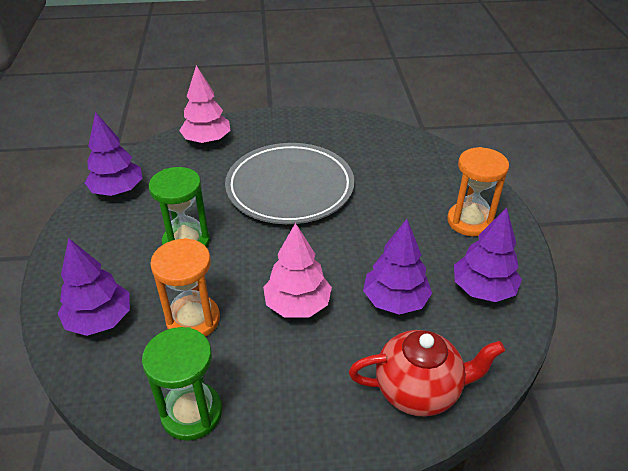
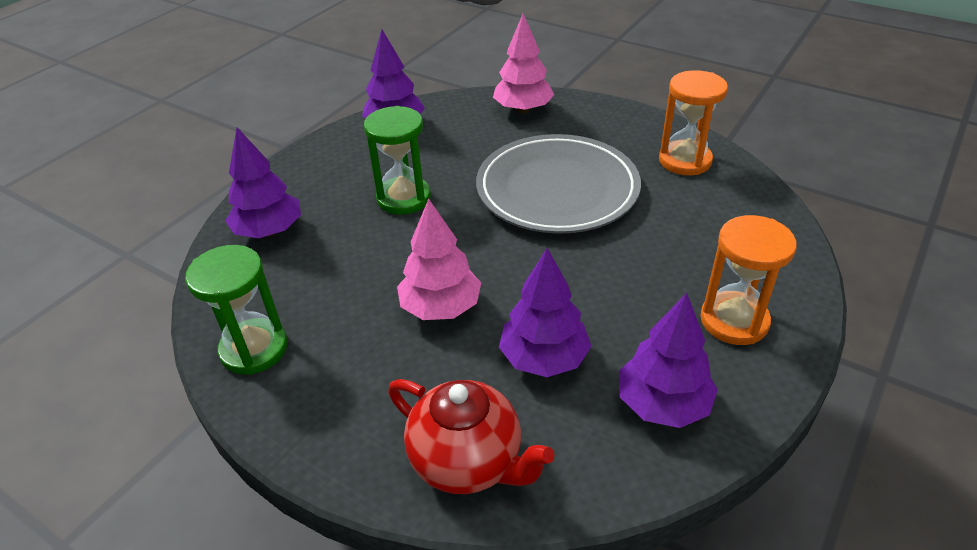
camera: 40 degrees right, 0 degrees up
(193, 320) = (338, 270): orange hourglass -> orange hourglass (685, 161)

